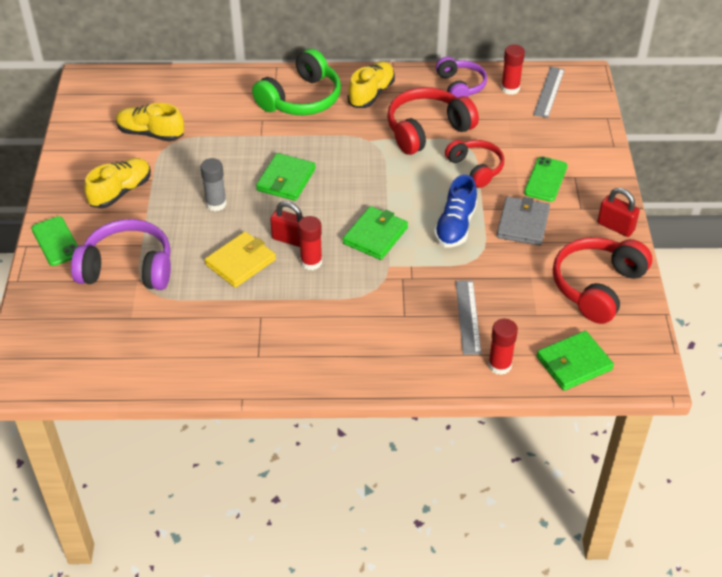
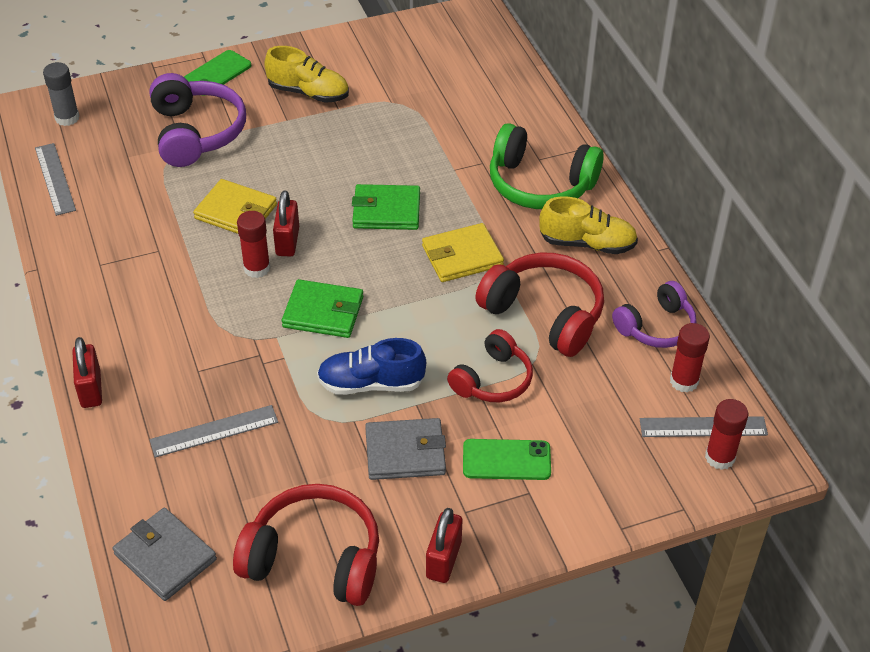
camera: 70 degrees right, 0 degrees up
(131, 371) = (55, 179): none -> grey ruler
(151, 133) = (412, 85): yellow shoe -> none
(216, 204) = (320, 167): grey glue stick -> grey glue stick (67, 118)
(353, 153) = (462, 256): none -> yellow wallet
(397, 382) = (91, 389): none -> red padlock
(499, 365) = (141, 480): red glue stick -> red glue stick (720, 457)
(574, 363) = (165, 557): green wallet -> grey wallet

